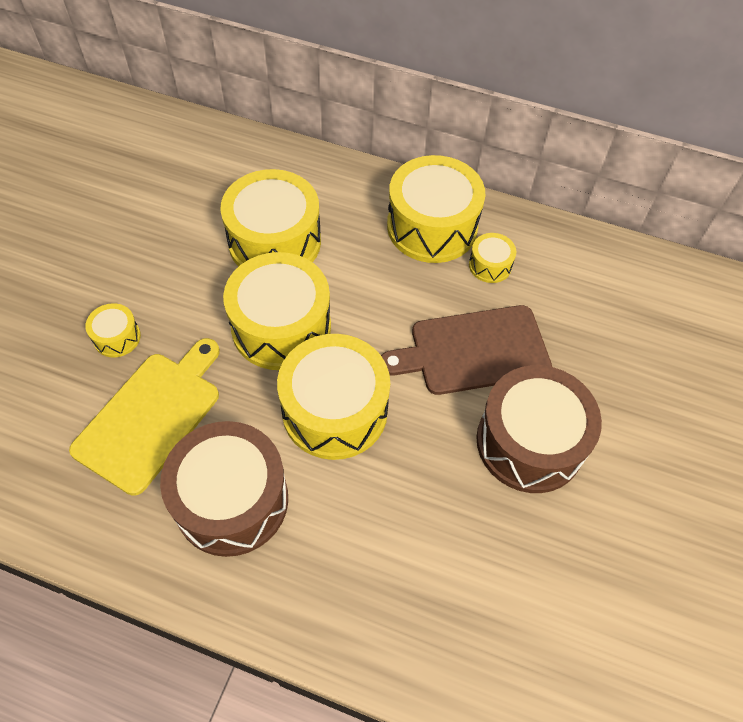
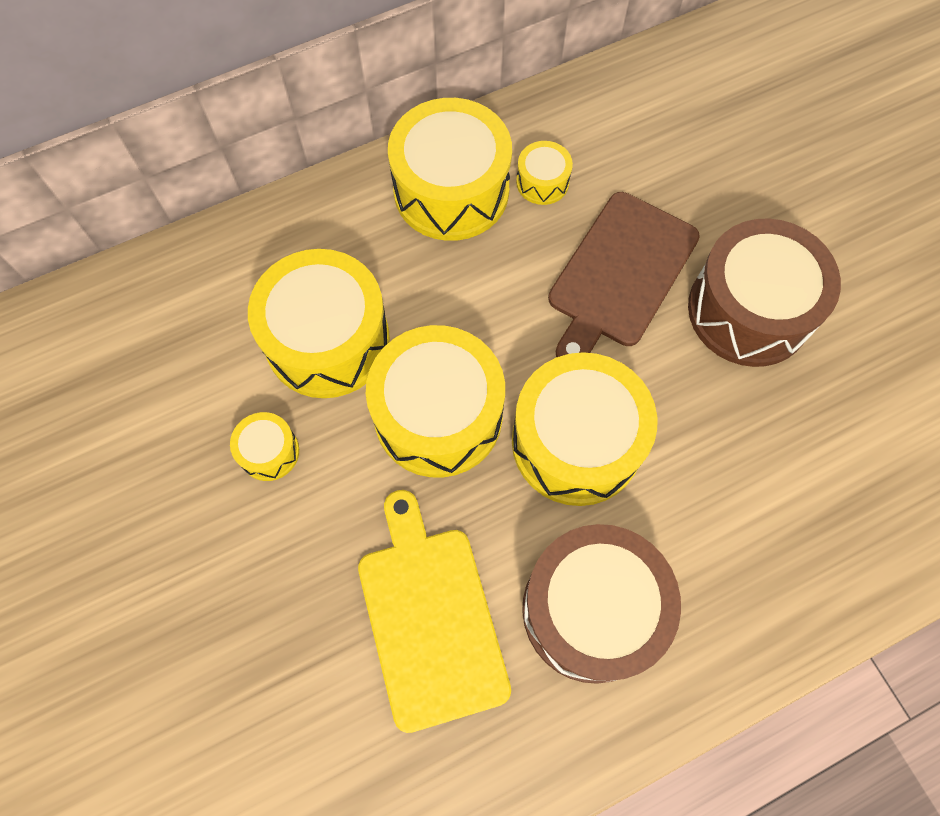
camera: 45 degrees left, 10 degrees up
(117, 337) = (299, 583): yellow drum -> yellow drum (269, 452)

